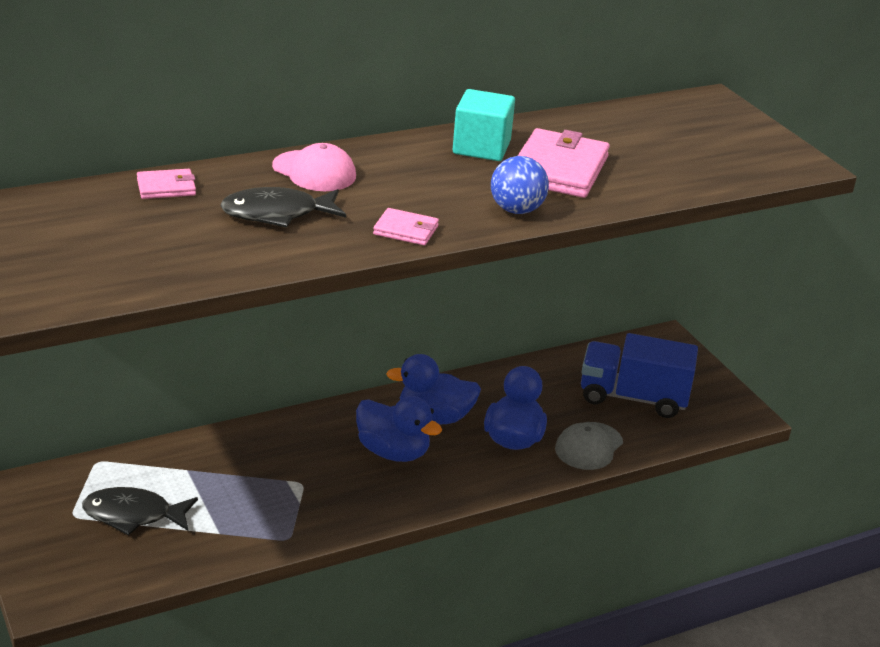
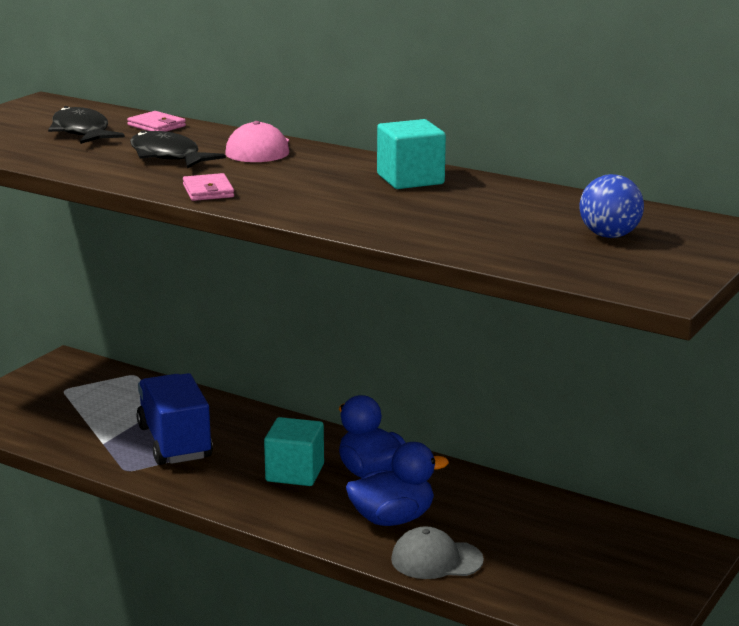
camera: 60 degrees right, 10 degrees down
(133, 515) = (87, 407): black fish -> black fish (82, 132)
(393, 452) = (295, 473): blue duck -> turquoise cube
(516, 210) = (311, 212): blue ball -> blue ball (609, 236)
(559, 169) = (423, 208): pink wallet -> none
(633, 398) = (556, 559): blue truck -> blue truck (174, 442)

